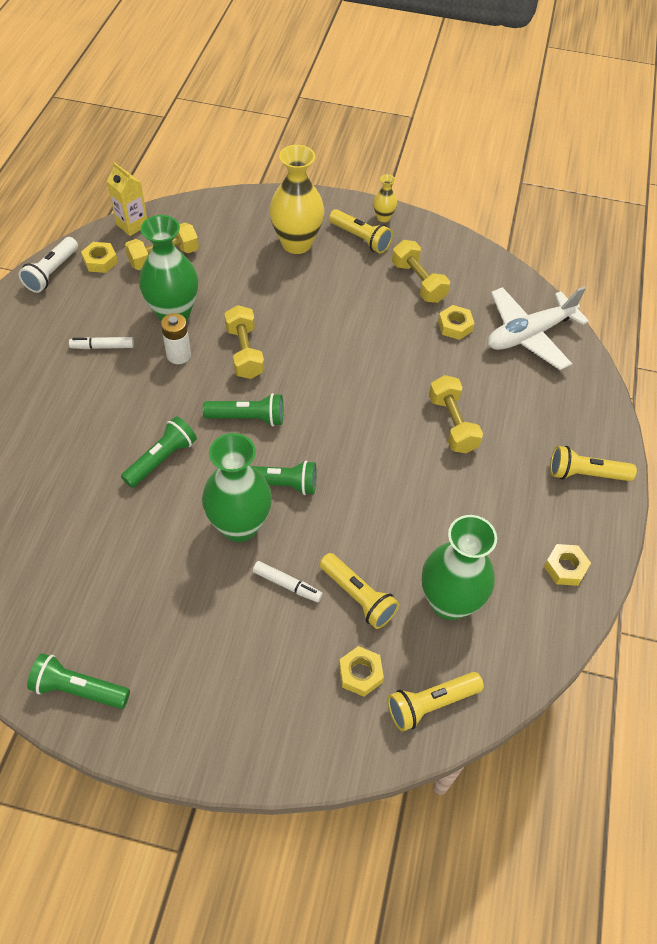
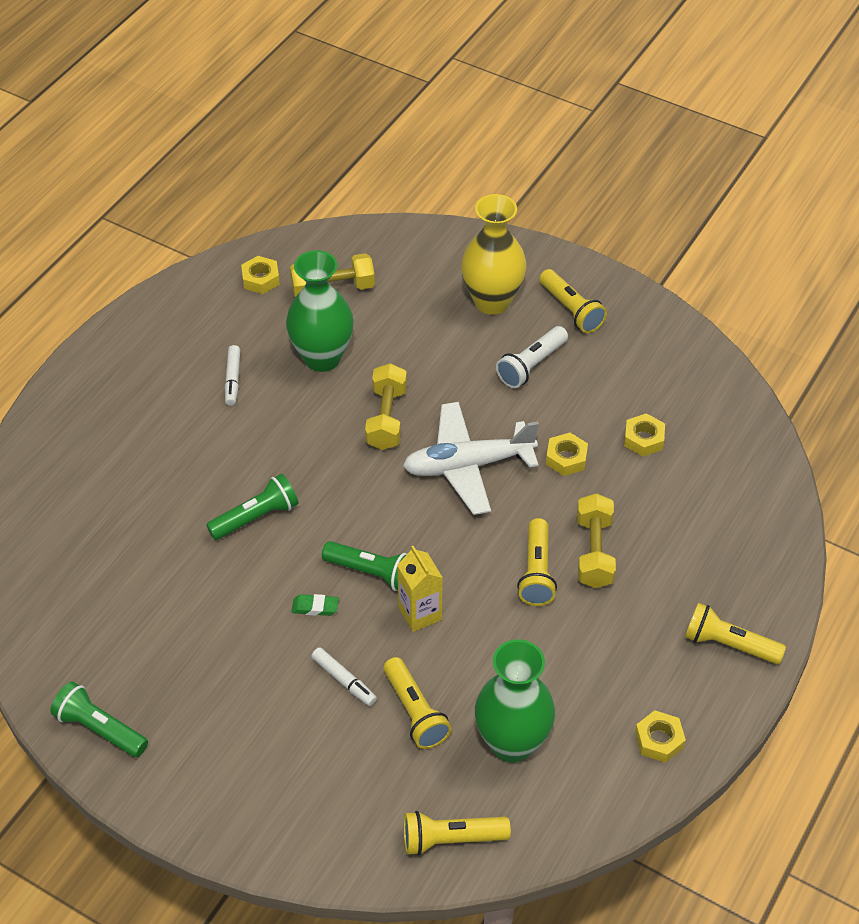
camera: 20 degrees right, 5 degrees down
(52, 272) = (204, 282): white flashlight -> white flashlight (531, 365)
(103, 347) = (233, 379): white marker -> white marker turned 105 degrees counterclockwise
(132, 225) = (309, 242): yellow carton -> yellow carton (420, 613)
(178, 355) = (312, 406): white battery -> none
(239, 526) = (315, 607): green vase -> green eraser
(247, 418) = (364, 493): green flashlight -> none
(360, 673) = (388, 789): yellow nut -> yellow nut (566, 458)
(383, 217) = (609, 289): yellow vase -> none
(413, 451) = (536, 572): none -> yellow flashlight
(418, 282) = (620, 377): yellow dumbbell -> none
(529, 335) = (730, 468): white plane -> white plane (468, 465)

